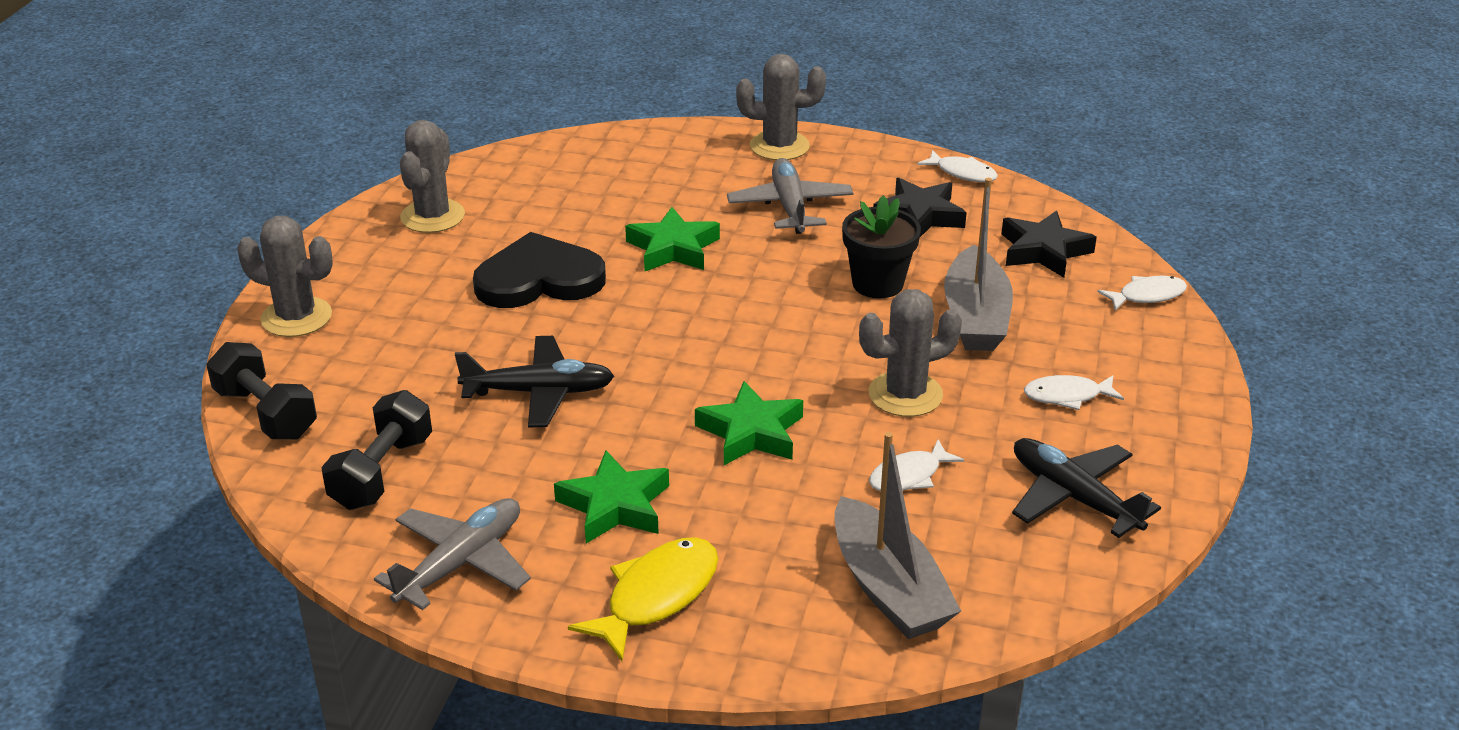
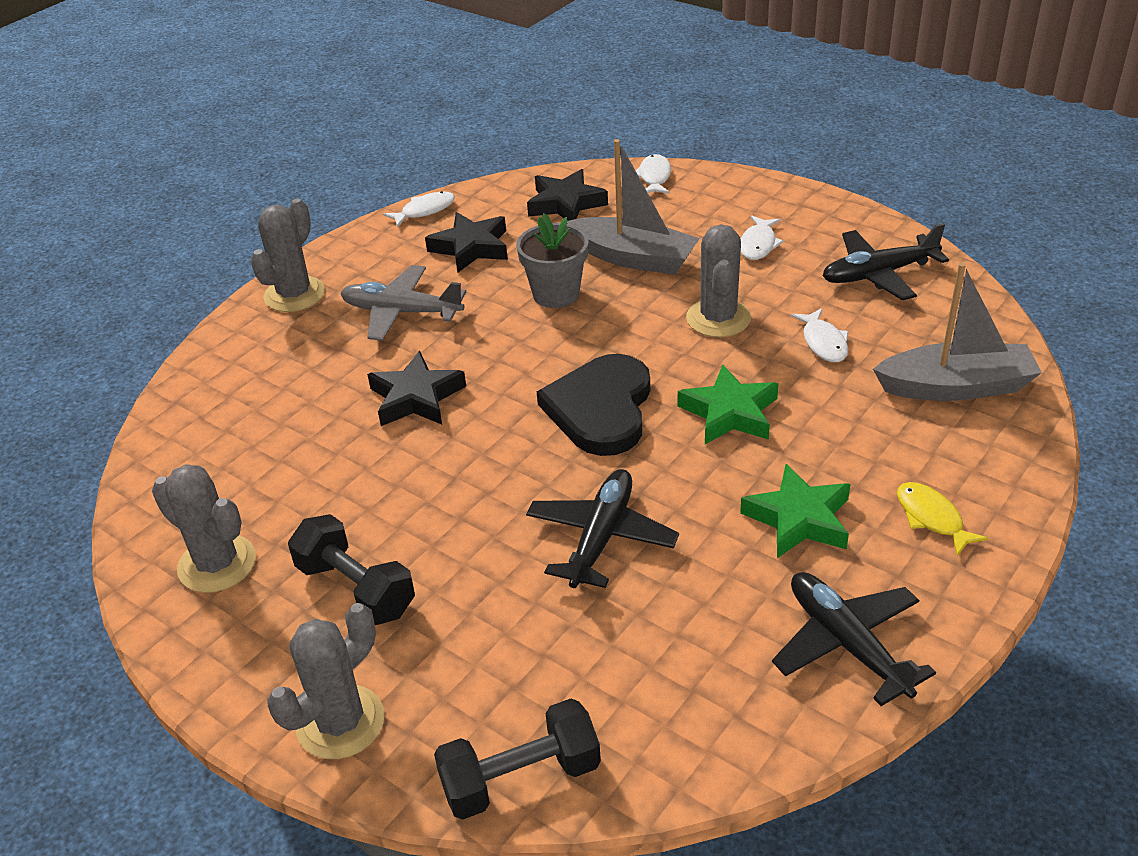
camera: 65 degrees left, 5 degrees up
(382, 472) = (678, 684): black dumbbell -> black dumbbell (356, 589)
(461, 563) = (847, 643): grey plane -> black plane
(539, 279) = (404, 500): black heart -> black heart (601, 409)
(656, 596) = (932, 518): yellow fish -> yellow fish, size x0.63
(673, 248) = (416, 397): green star -> black star
(877, 284) = (556, 294): black flower pot -> grey flower pot

